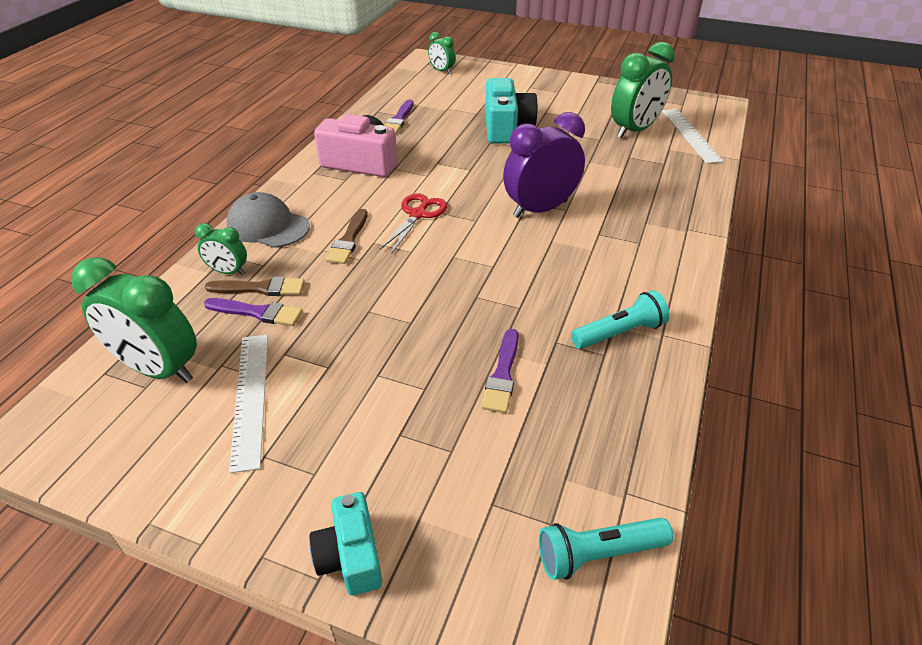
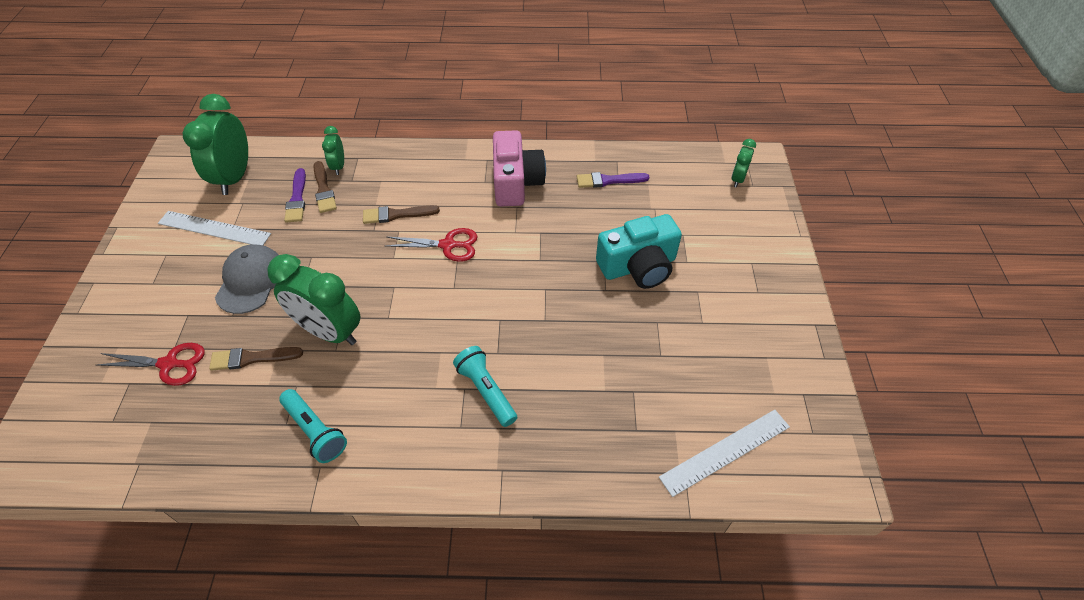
camera: 70 degrees right, 10 degrees up
(250, 397) = (214, 228): white ruler -> white ruler turned 45 degrees clockwise
(268, 226) = (400, 164): grey cap -> grey cap (250, 281)
(350, 556) = (91, 322): turquoise camera -> none
(477, 457) = (169, 364): none -> red scissors
(502, 375) = (252, 358): purple brush -> brown brush
(540, 209) = (490, 331): purple clock -> none
(598, 554) = (86, 454): turquoise flashlight -> turquoise flashlight (486, 391)
(634, 130) = (702, 387): green clock -> green clock (329, 332)

